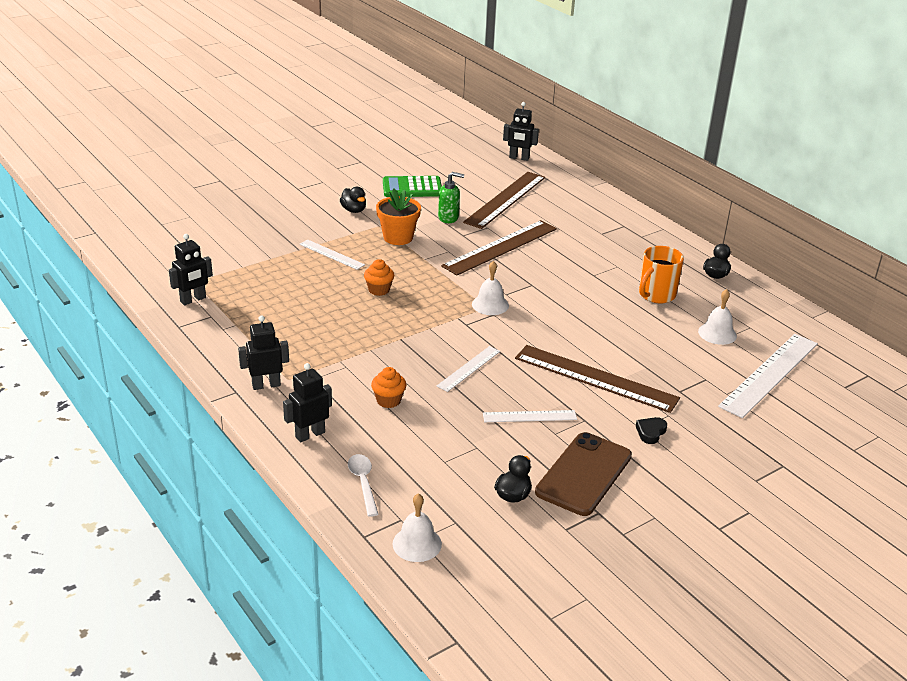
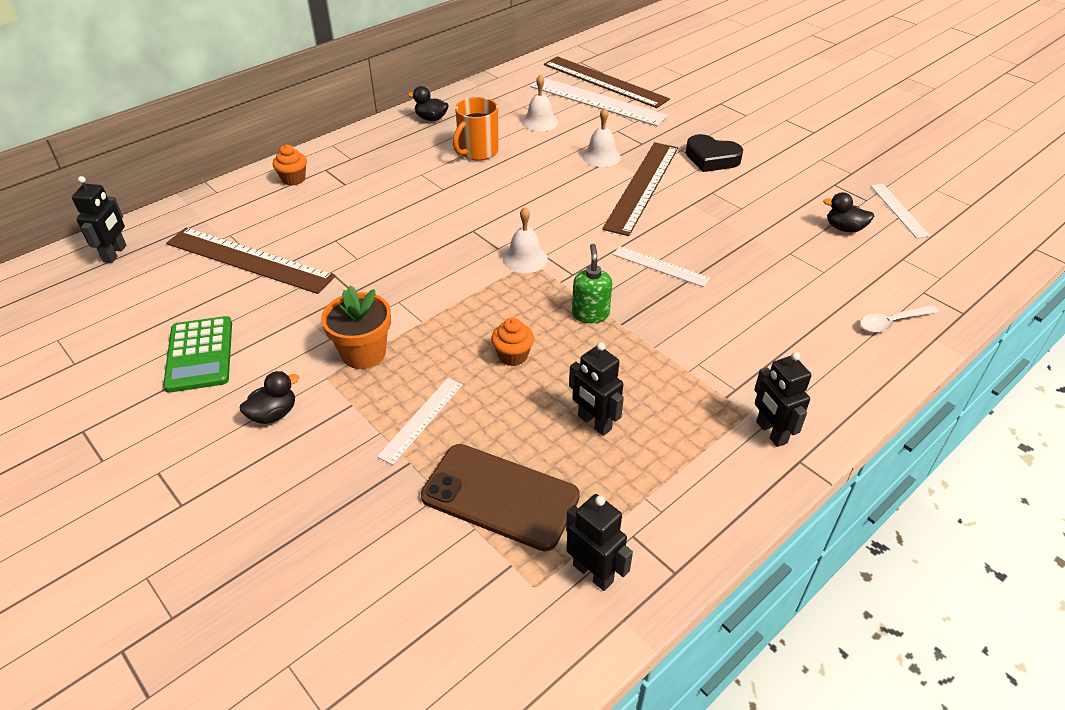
camera: 95 degrees left, 10 degrees up
(310, 434) = (842, 375): black robot -> black robot (594, 423)
(388, 400) = (747, 320): orange cupcake -> orange cupcake (293, 179)
(417, 544) = (947, 279): white bell -> white bell (601, 156)
(448, 218) = (303, 308): green soap dispenser -> green soap dispenser (590, 314)
(500, 247) = (385, 257): brown ruler -> brown ruler (604, 81)
(529, 416) = (724, 223): white ruler -> white ruler (899, 210)
(584, 474) = (790, 192): brown phone -> brown phone (500, 496)
(650, 432) = (711, 158): black heart -> black heart, size x1.78
(656, 295) = (477, 152): orange mug -> orange mug turned 90 degrees clockwise

